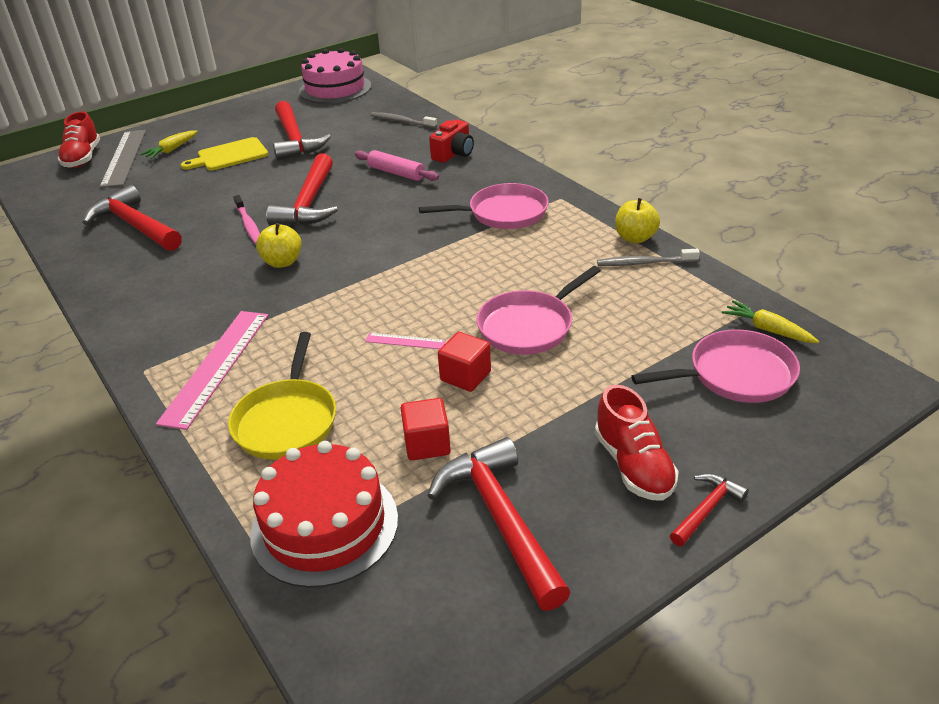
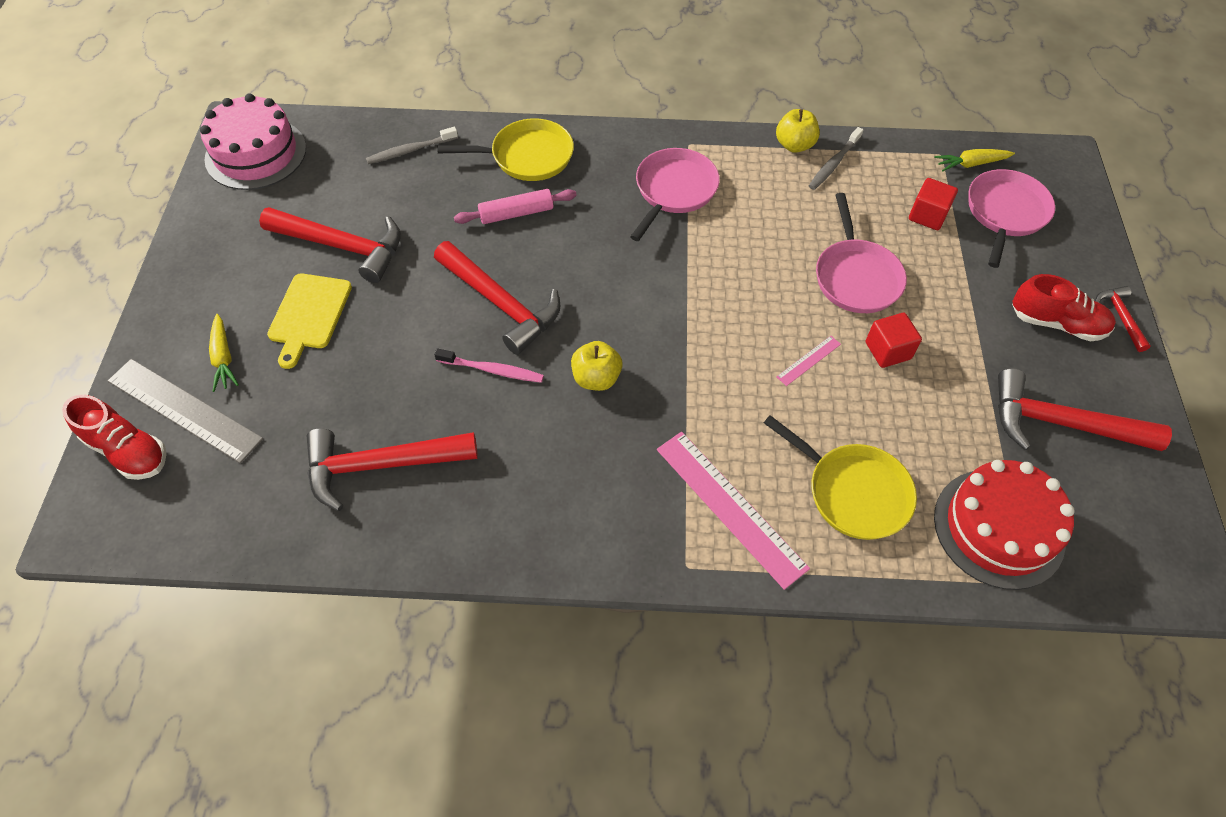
camera: 55 degrees left, 20 degrees up
(427, 444) = (951, 419): red cube -> red cube (927, 215)
(454, 154) = (527, 156): red camera -> yellow pan

